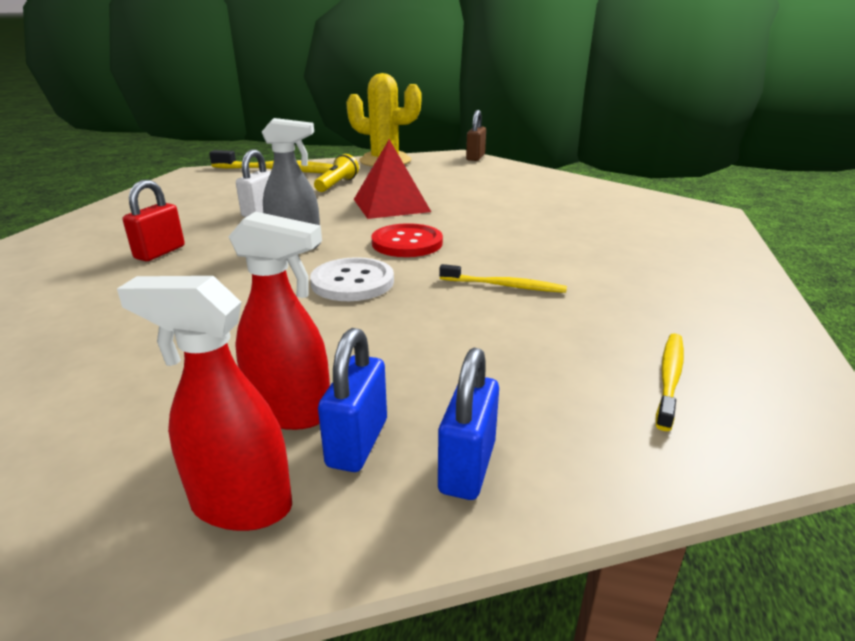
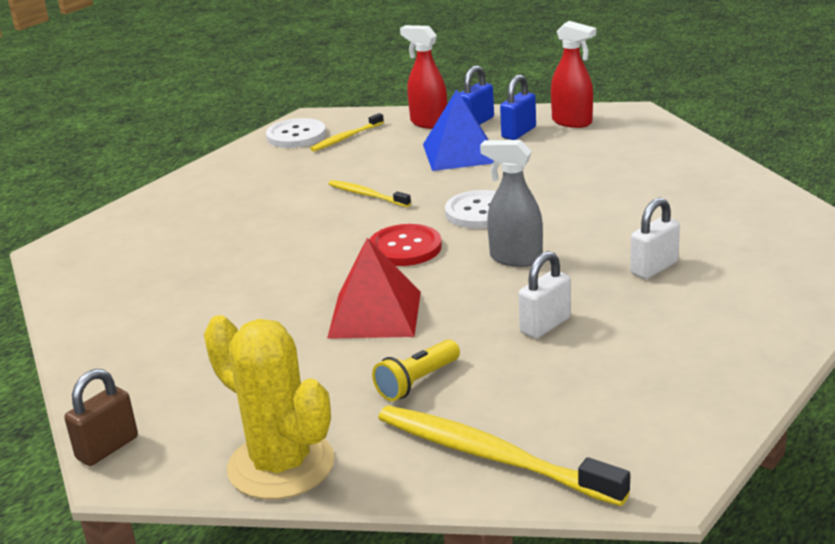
camera: 155 degrees left, 0 degrees up
(160, 252) = (654, 268): red padlock -> white padlock
(291, 413) = (547, 145): red spray bottle -> red spray bottle (428, 123)
(438, 369) = (460, 153): none -> blue pyramid
(761, 371) = (296, 135): none -> white button

